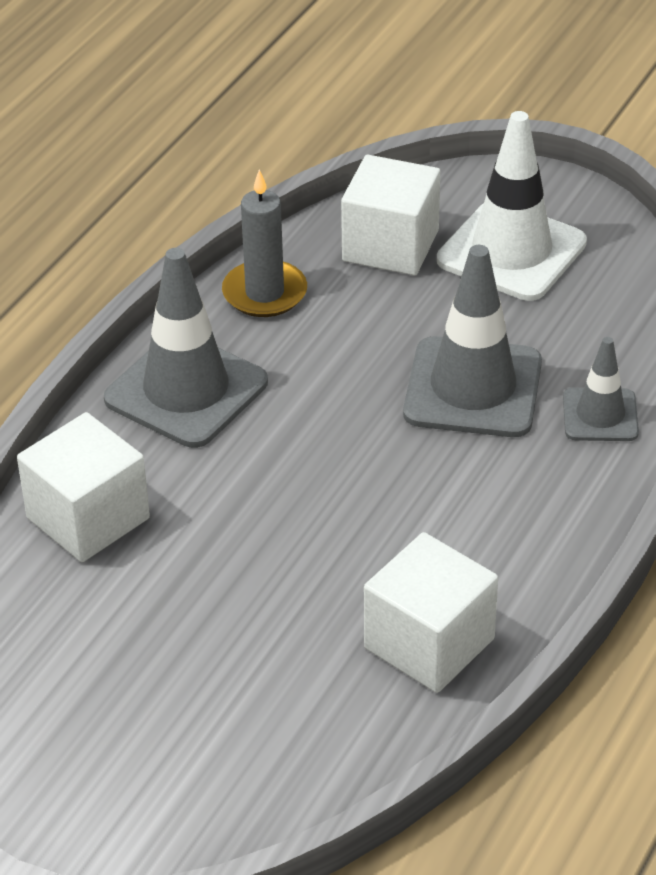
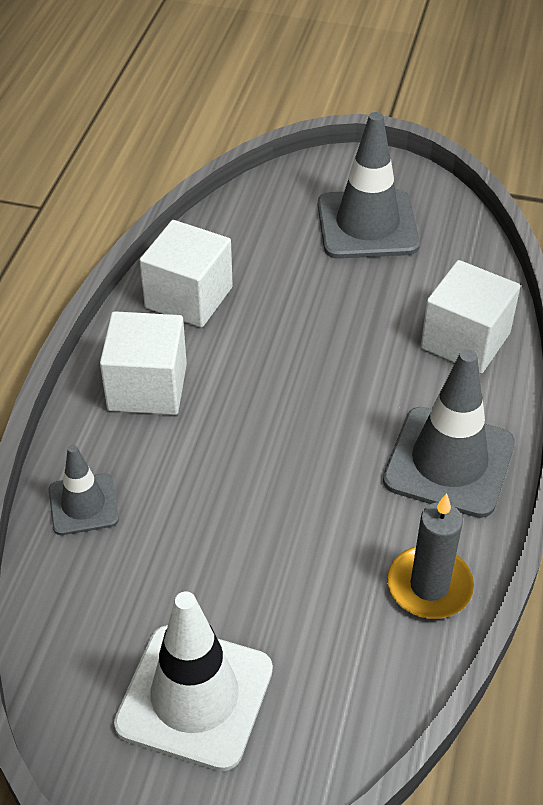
camera: 165 degrees right, 5 degrees up
(390, 245) = (326, 678): white cube -> white cube (147, 387)
(473, 388) = (201, 512): grey traffic cone -> grey traffic cone (367, 225)

